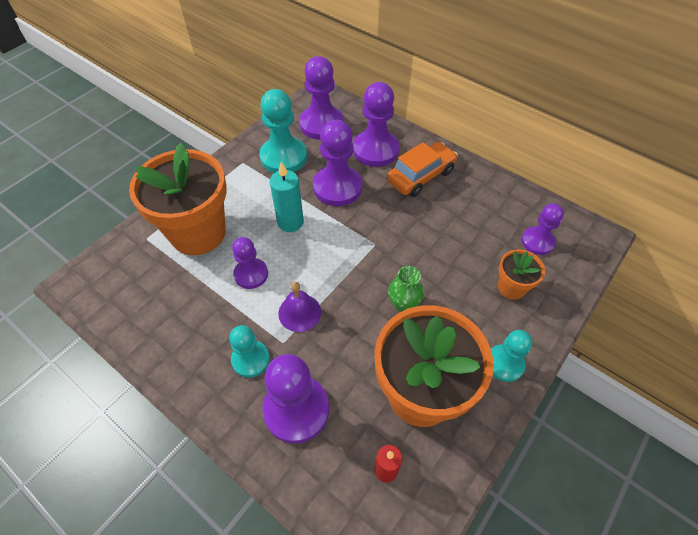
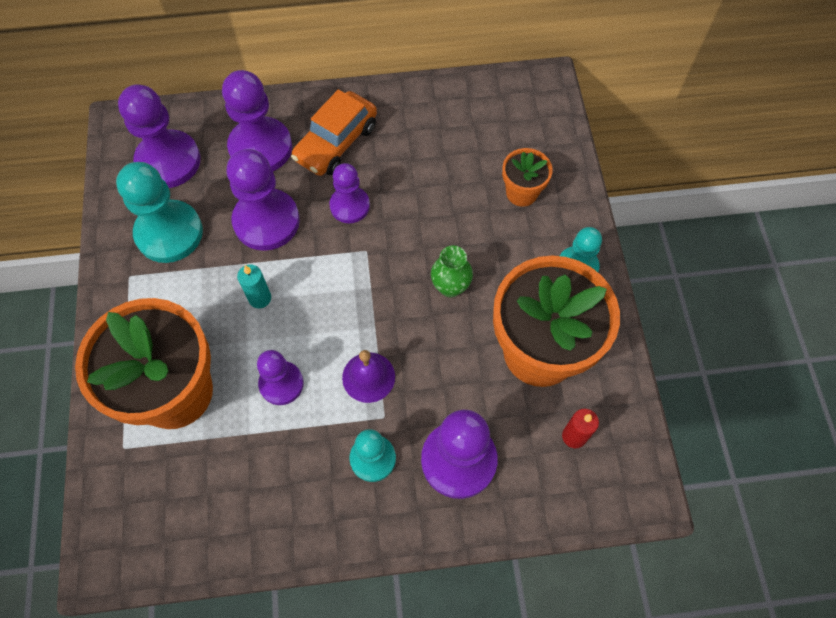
camera: 45 degrees left, 10 degrees up
(290, 222) = (260, 298): turquoise candle -> turquoise candle, size x0.65
(420, 176) = (336, 142): orange car -> orange car turned 150 degrees counterclockwise
(537, 241) = (502, 129): purple pawn -> purple pawn (349, 206)

